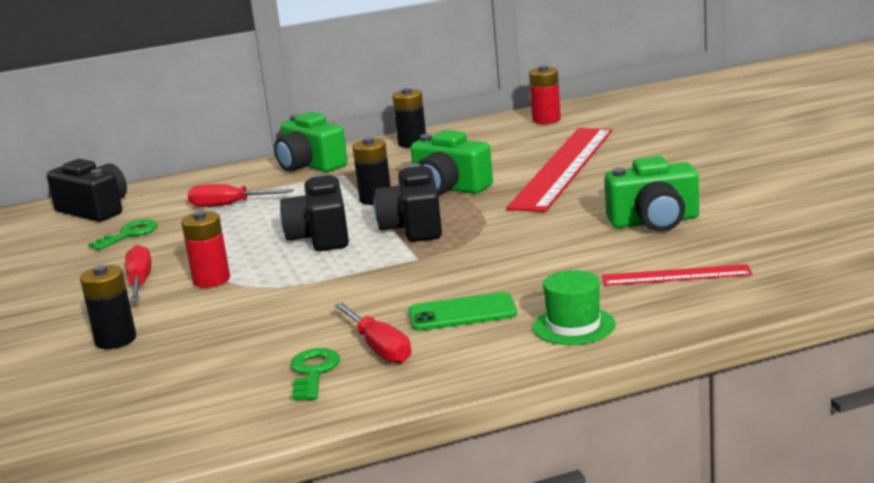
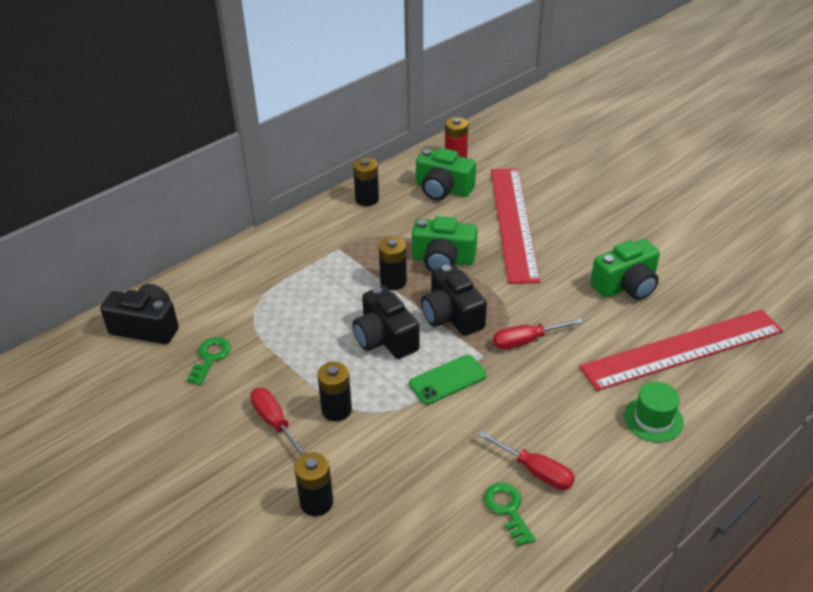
camera: 25 degrees left, 20 degrees up
(211, 280) = (336, 410): red battery -> black battery
(229, 205) = (271, 304): red screwdriver -> red screwdriver (526, 341)
(310, 165) = (300, 239): green camera -> green camera (443, 189)
(462, 313) = (566, 418): green phone -> green phone (447, 380)
(676, 275) = (682, 349): red ruler -> red ruler, size x2.09

